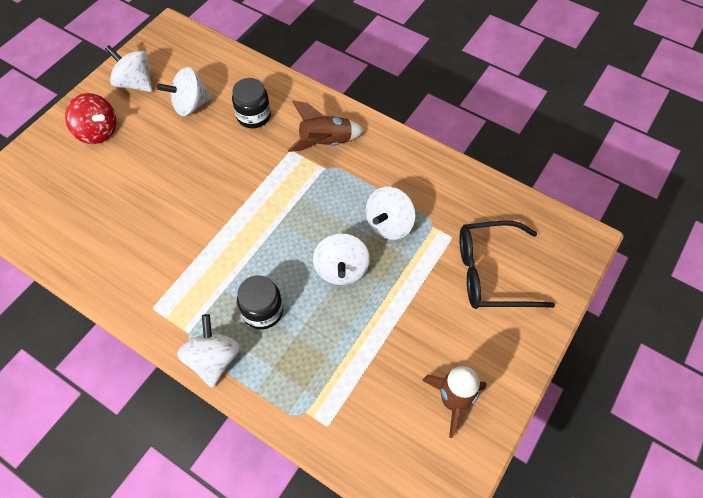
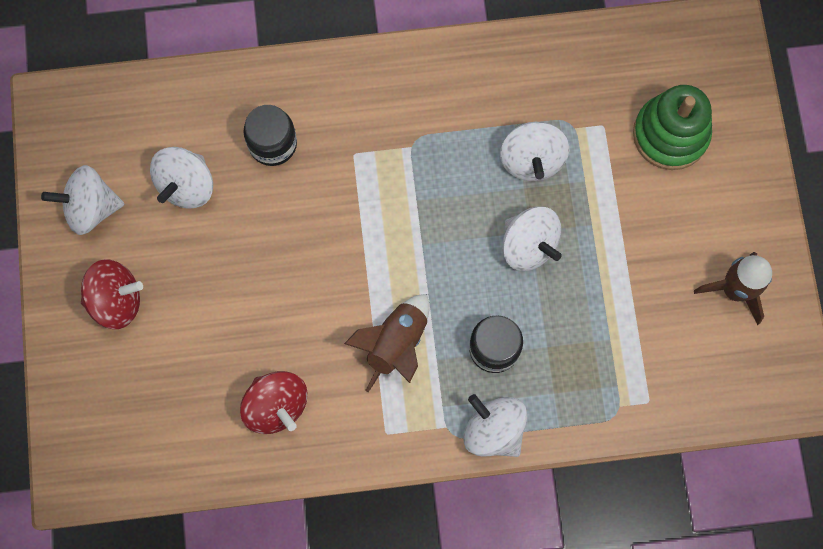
camera: 40 degrees left, 15 degrees up
(113, 244) = (276, 406): none -> red spinning top
(326, 143) = (382, 115): brown rocket -> brown rocket (396, 344)
(492, 272) = (670, 134): black glasses -> green stacking toy

